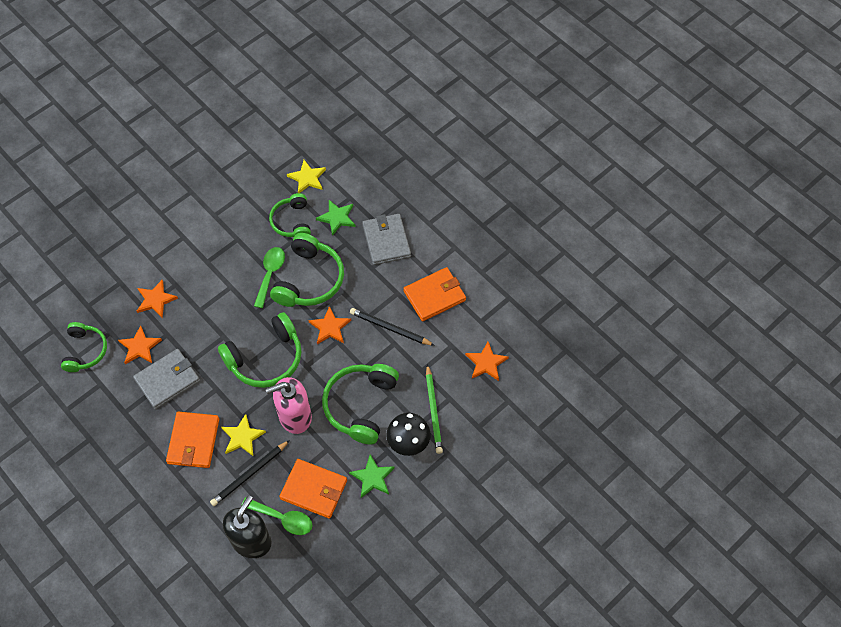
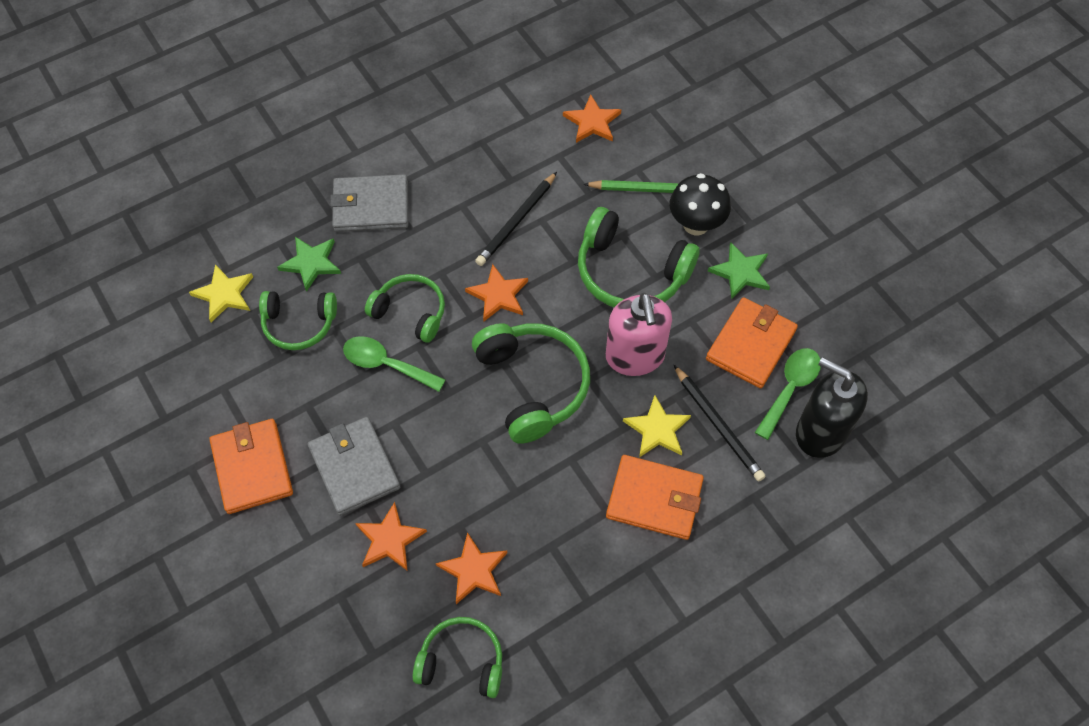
camera: 80 degrees left, 0 degrees up
(167, 380) = (542, 530): grey wallet -> grey wallet (354, 467)
(309, 280) = (410, 312): green headphones -> green headphones, size x0.64
(434, 296) = (477, 162): orange wallet -> orange wallet (252, 467)

